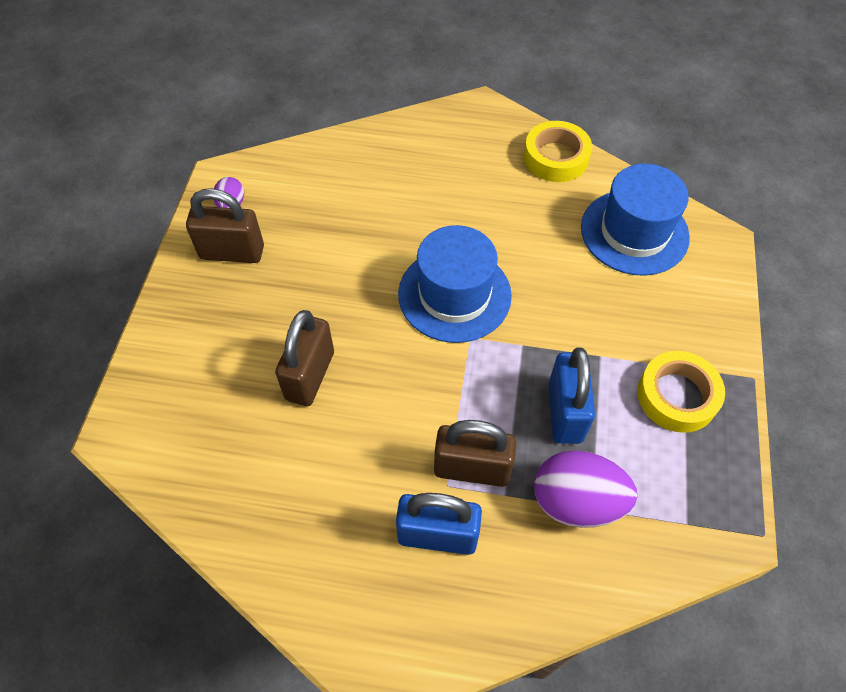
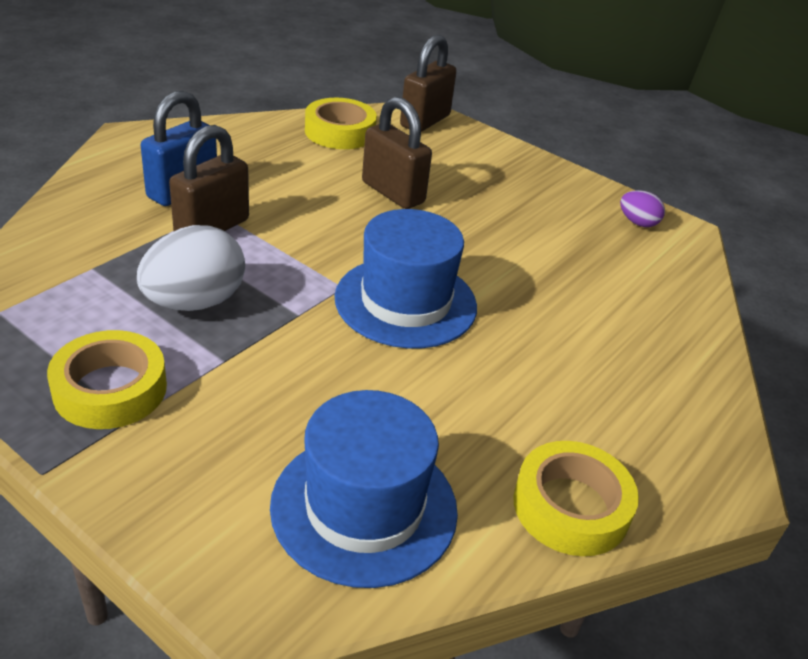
camera: 115 degrees right, 20 degrees down
(220, 482) = (340, 132): none -> yellow tape
(232, 252) = (571, 204): brown padlock -> brown padlock (425, 121)
(565, 412) = (194, 302): blue padlock -> white egg
(576, 502) = (109, 263): purple egg -> none

